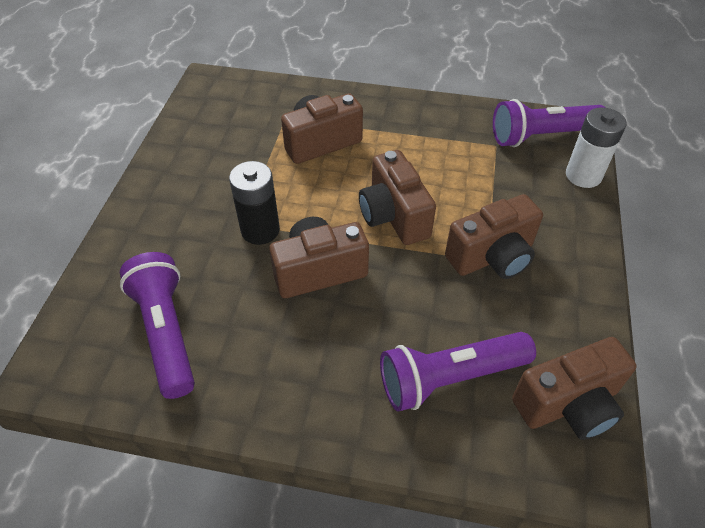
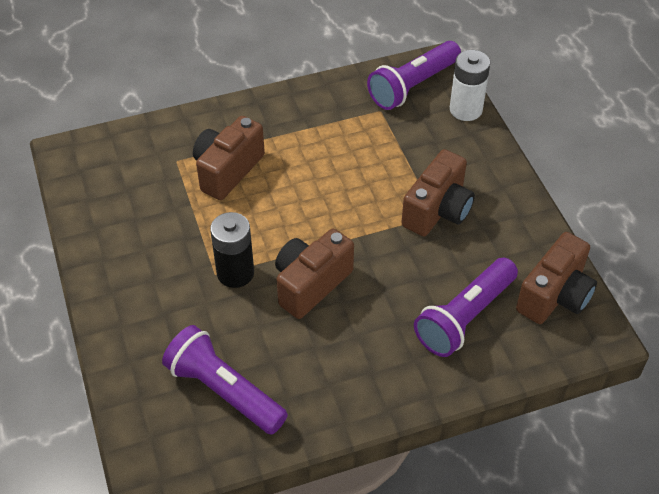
camera: 30 degrees left, 0 degrees up
(393, 216) = (338, 210): brown camera -> none

